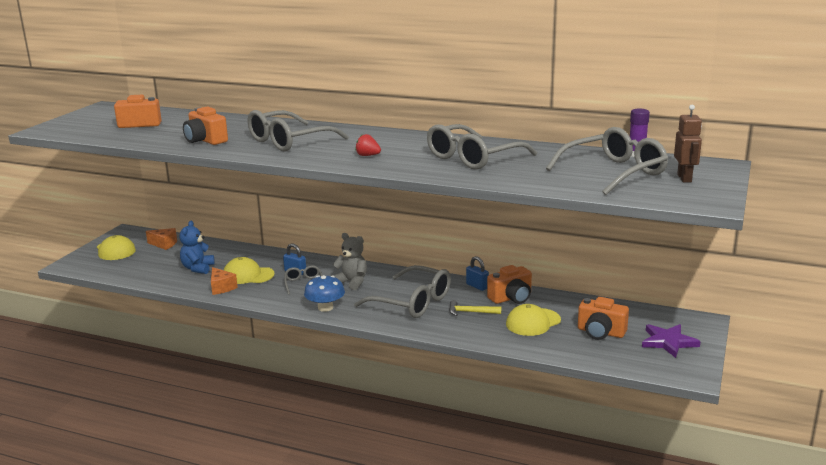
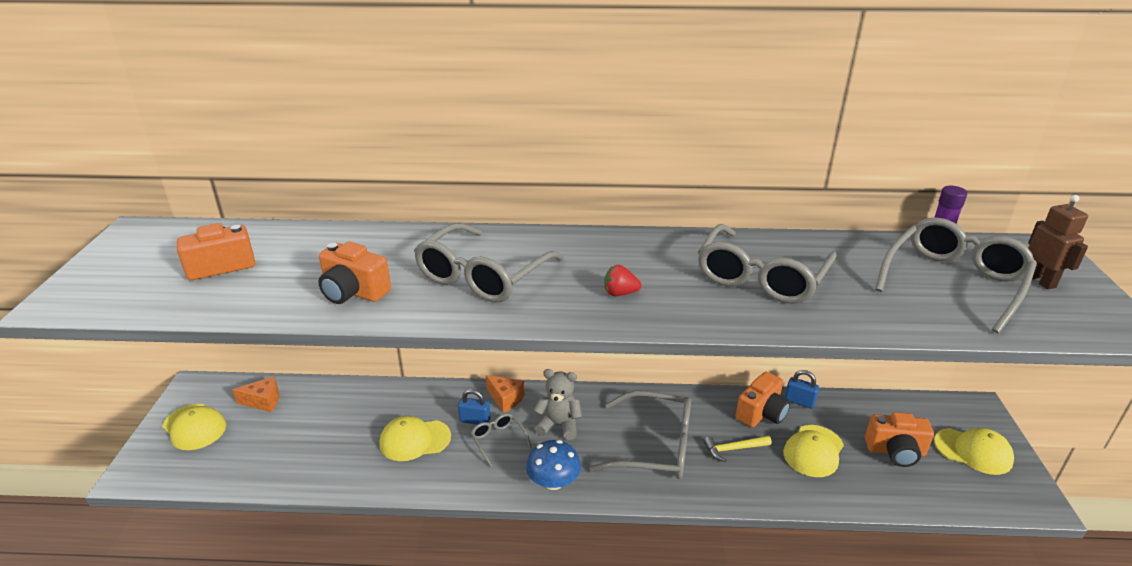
camera: 20 degrees left, 10 degrees up
(198, 268) = (336, 440): blue teddy bear -> none
(221, 287) = (390, 473): orange cheese -> orange cheese (505, 399)
(477, 286) = (710, 400): blue padlock -> blue padlock (799, 401)
(668, 342) = (973, 451): purple star -> yellow cap

